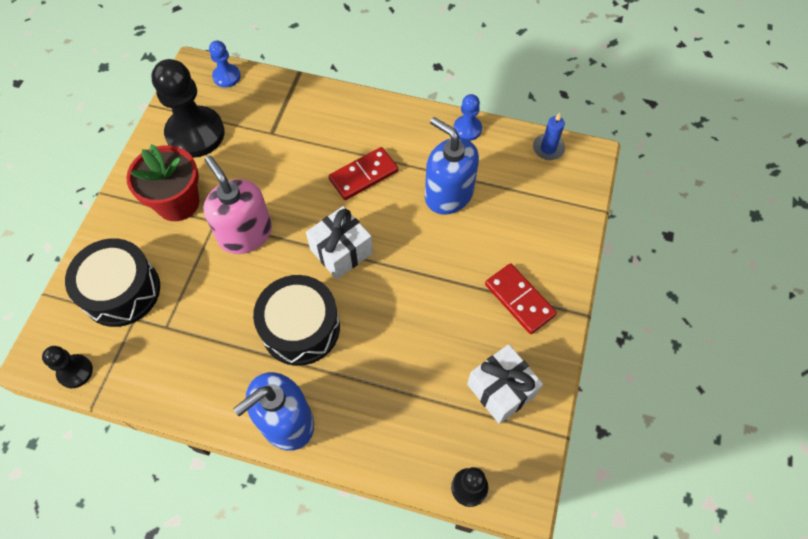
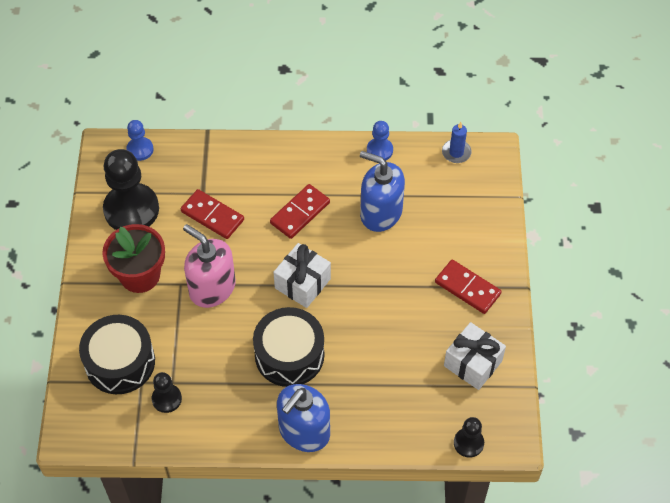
camera: 15 degrees left, 5 degrees down
(75, 371) = (107, 437): black pawn -> black pawn (167, 399)
(273, 158) = (212, 216): none -> red domino

